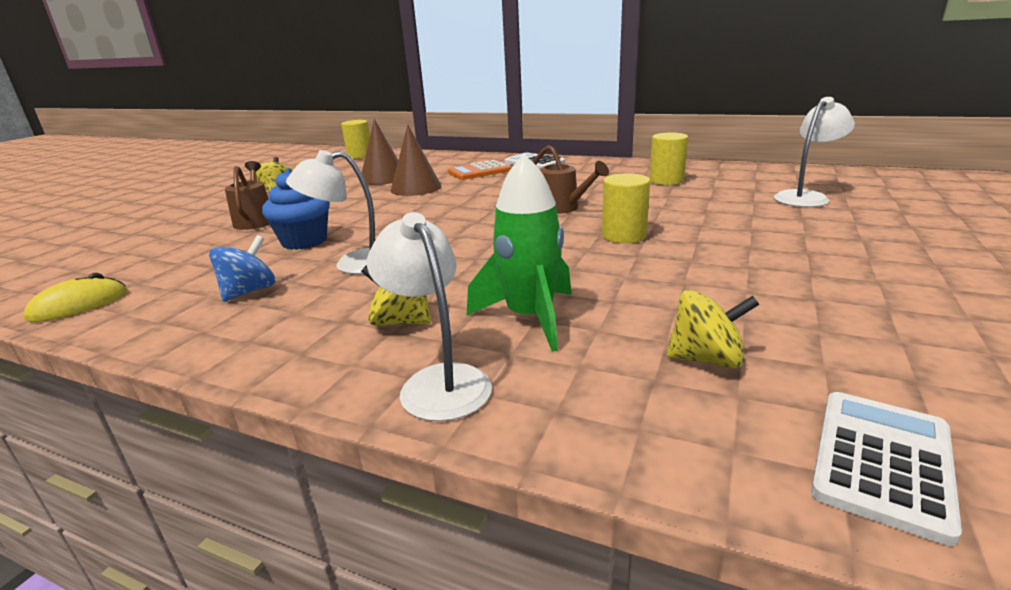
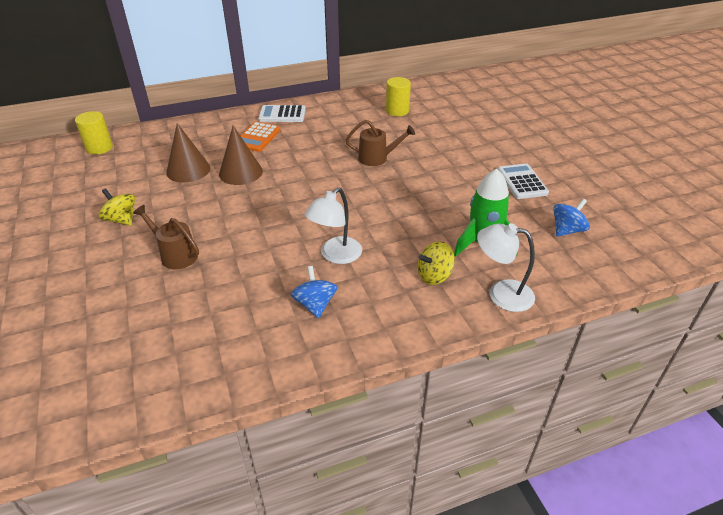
camera: 45 degrees left, 15 degrees up
(79, 305) = (219, 376): yellow mouse -> none
(304, 241) = (263, 254): blue cupcake -> none
(624, 235) = (442, 169): yellow cylinder -> none
(706, 359) = (567, 230): yellow spinning top -> blue spinning top
(806, 197) = (482, 106): white lamp -> none
(882, 461) = (648, 244): white calculator -> white calculator (522, 182)

